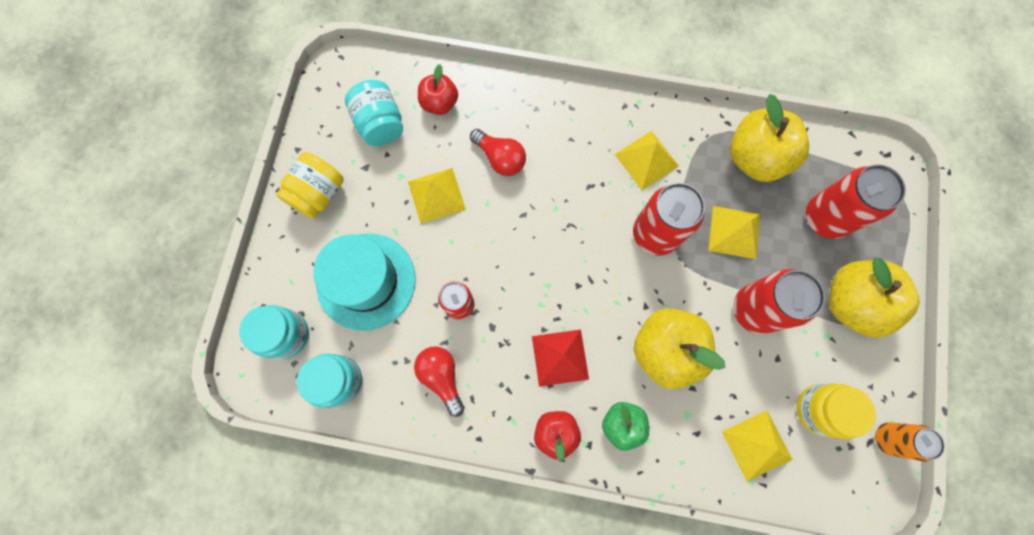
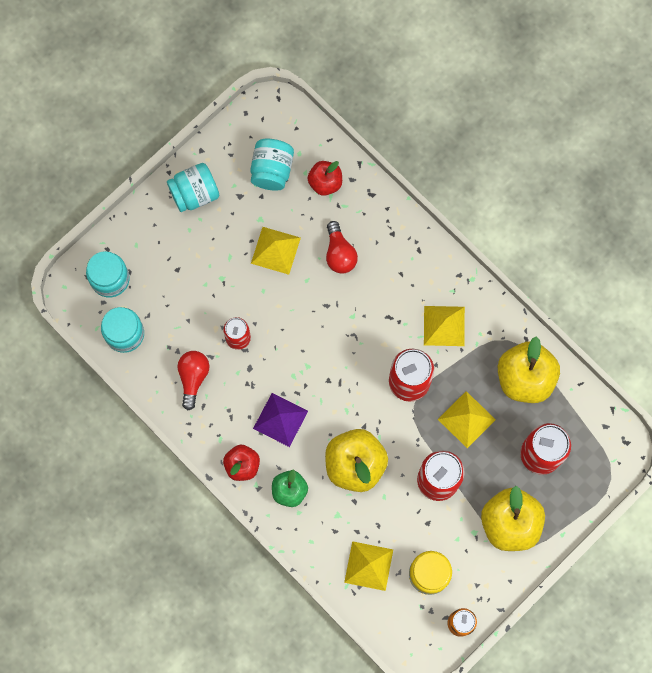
camera: 35 degrees right, 0 degrees up
(318, 194) = (195, 194): yellow jar -> turquoise jar
(366, 281) = (186, 279): turquoise hat -> none
(560, 357) = (280, 419): red pyramid -> purple pyramid

